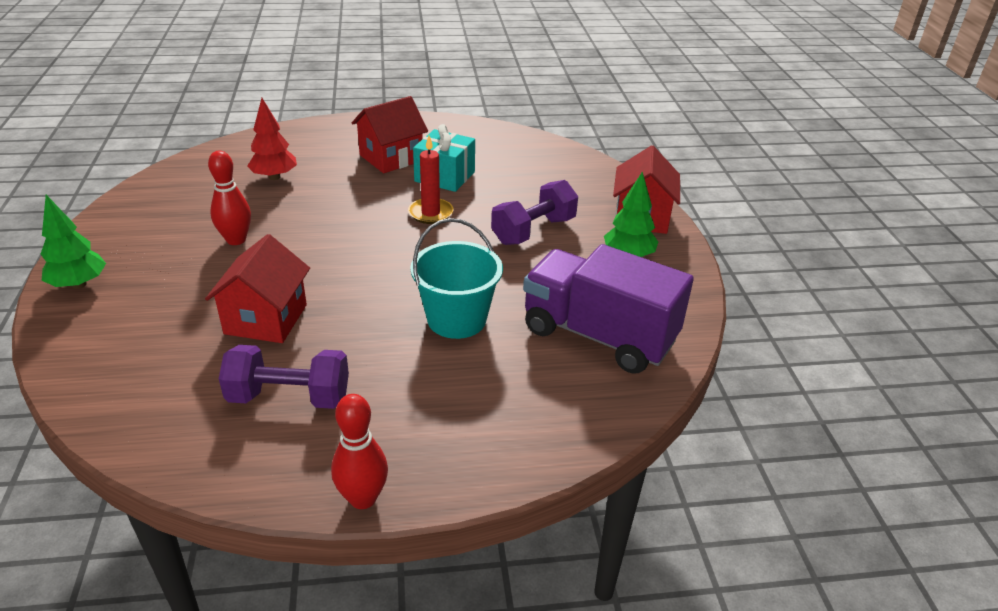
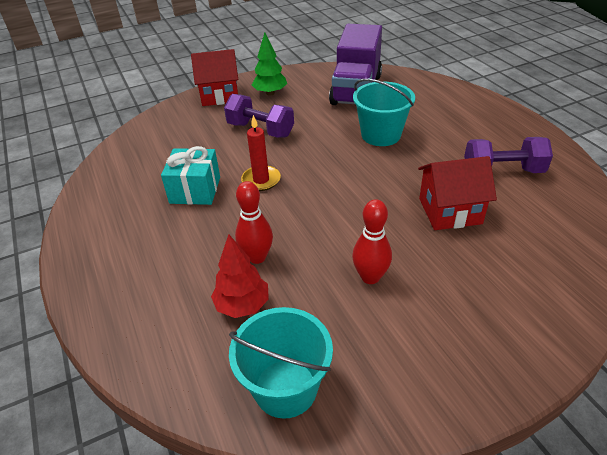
camera: 105 degrees left, 5 degrees up
(79, 284) = (514, 354): green tree -> none
(185, 180) = (285, 388): none -> turquoise bucket
(289, 397) = (502, 171): purple dumbbell -> purple dumbbell turned 75 degrees counterclockwise
(363, 498) = (533, 125): red bowling pin -> red bowling pin (257, 257)
(391, 158) = (168, 234): red house -> none

